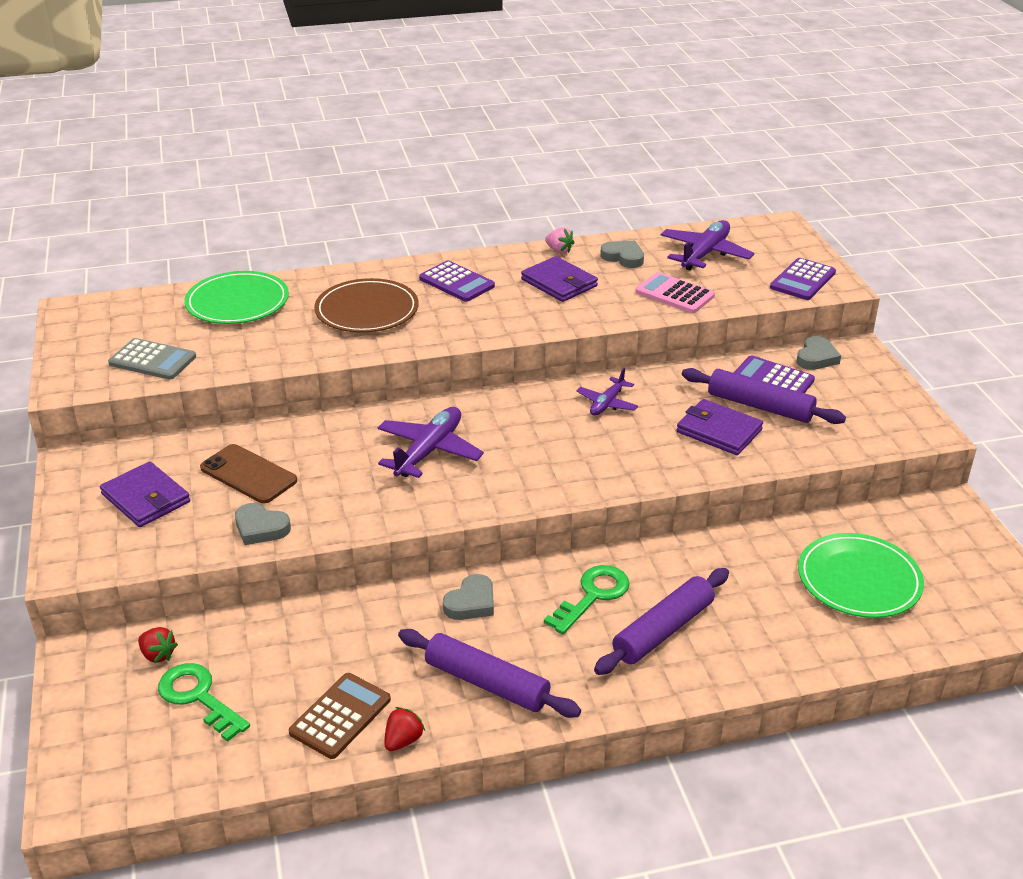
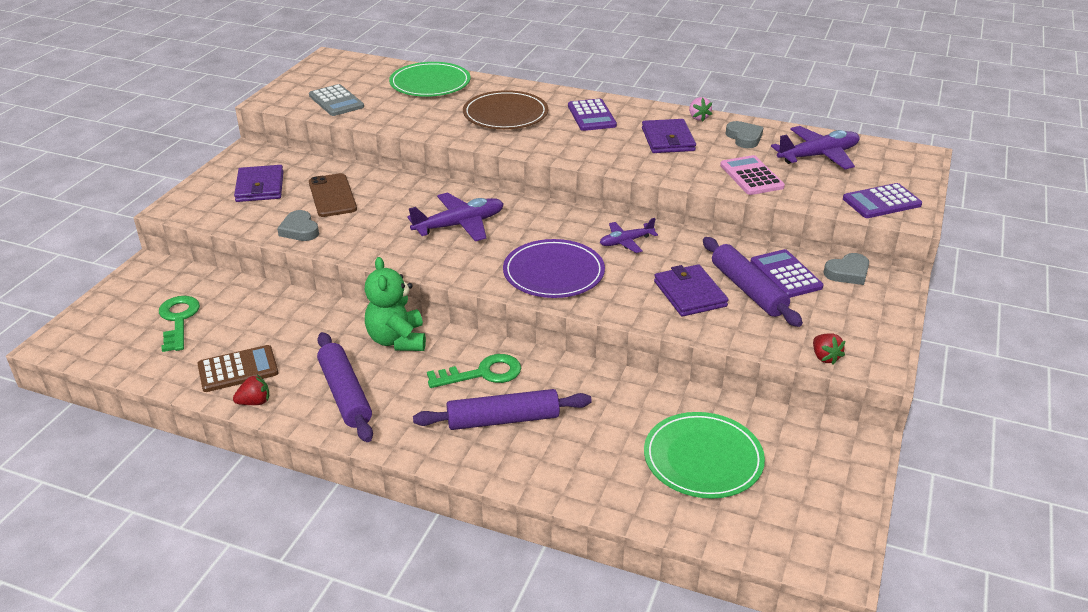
camera: 35 degrees right, 0 degrees up
(158, 655) = (187, 286): red strawberry -> red strawberry (825, 357)
(471, 602) = (397, 340): grey heart -> green teddy bear
(579, 462) = (553, 273): none -> purple plate

